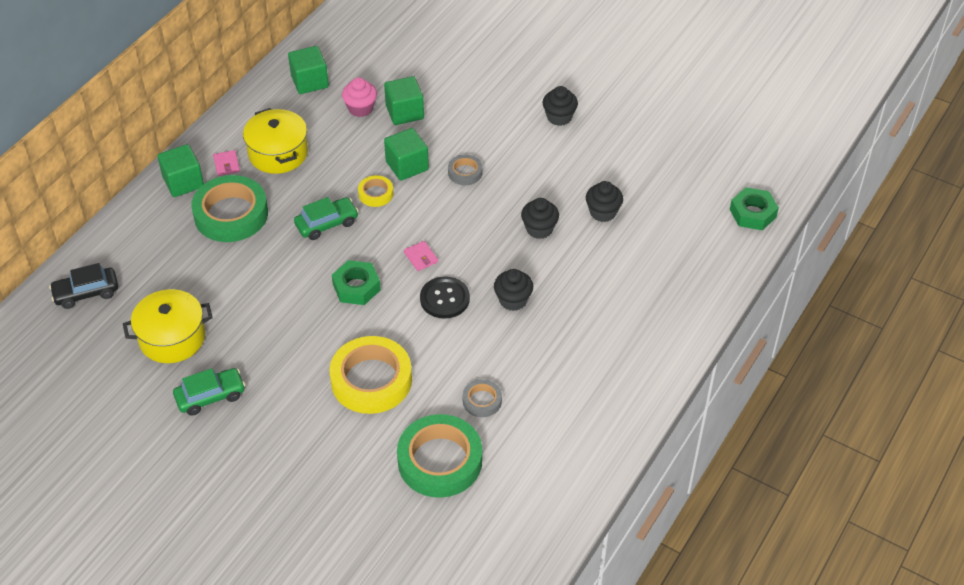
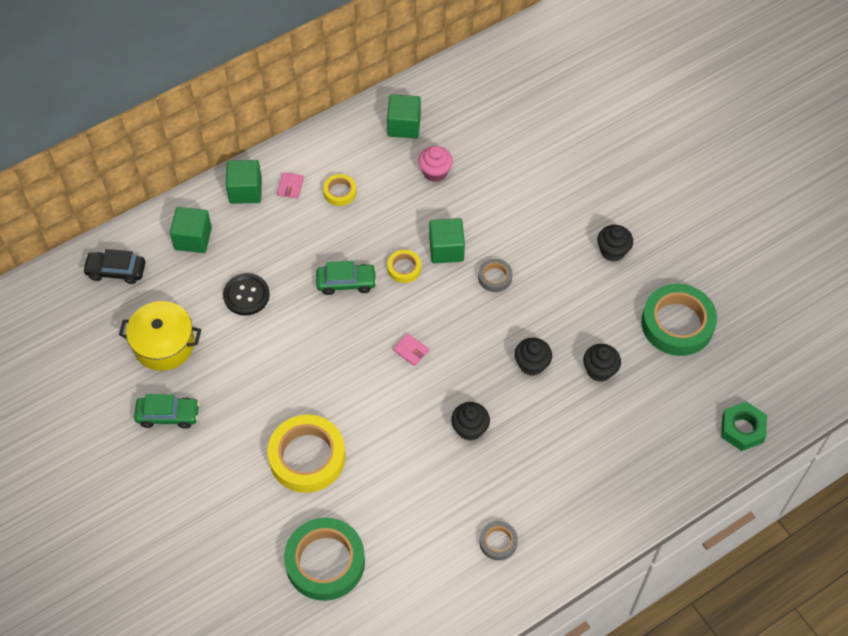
camera: 25 degrees right, 10 degrees up
(231, 214) = (270, 240): green tape -> green tape (677, 324)
(278, 153) = (340, 192): yellow pot -> yellow tape
(356, 287) = (340, 358): green nut -> none
(404, 112) = (472, 191): green cube -> green cube (193, 239)
(421, 257) = (411, 350): pink wallet -> pink wallet turned 45 degrees counterclockwise
(444, 299) = (410, 402): black button -> black button (246, 295)
(482, 401) = (391, 519): grey tape -> grey tape (498, 542)

